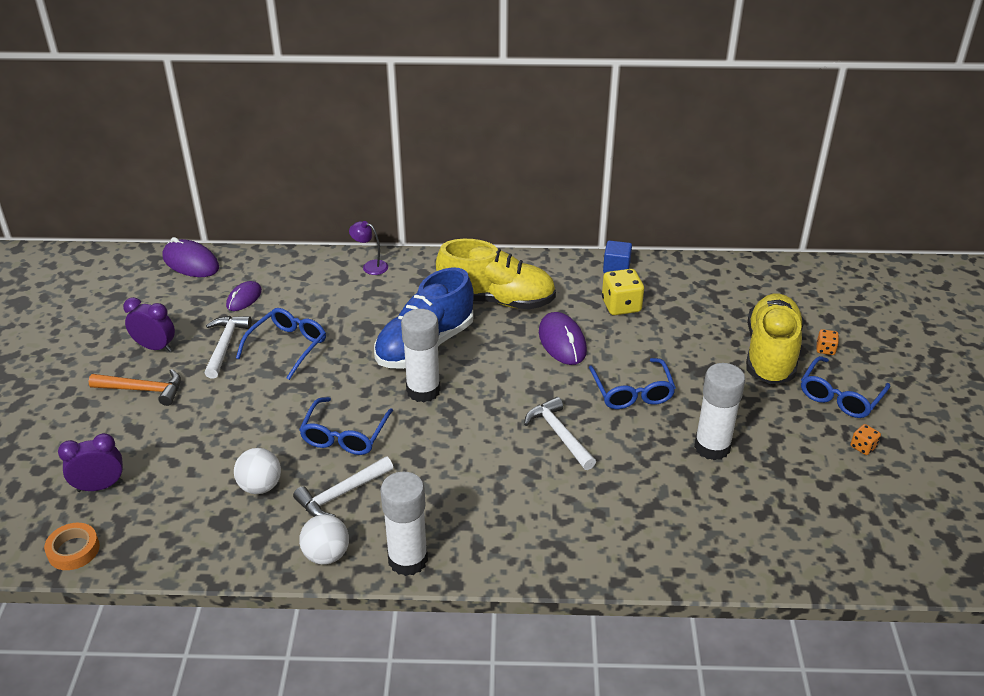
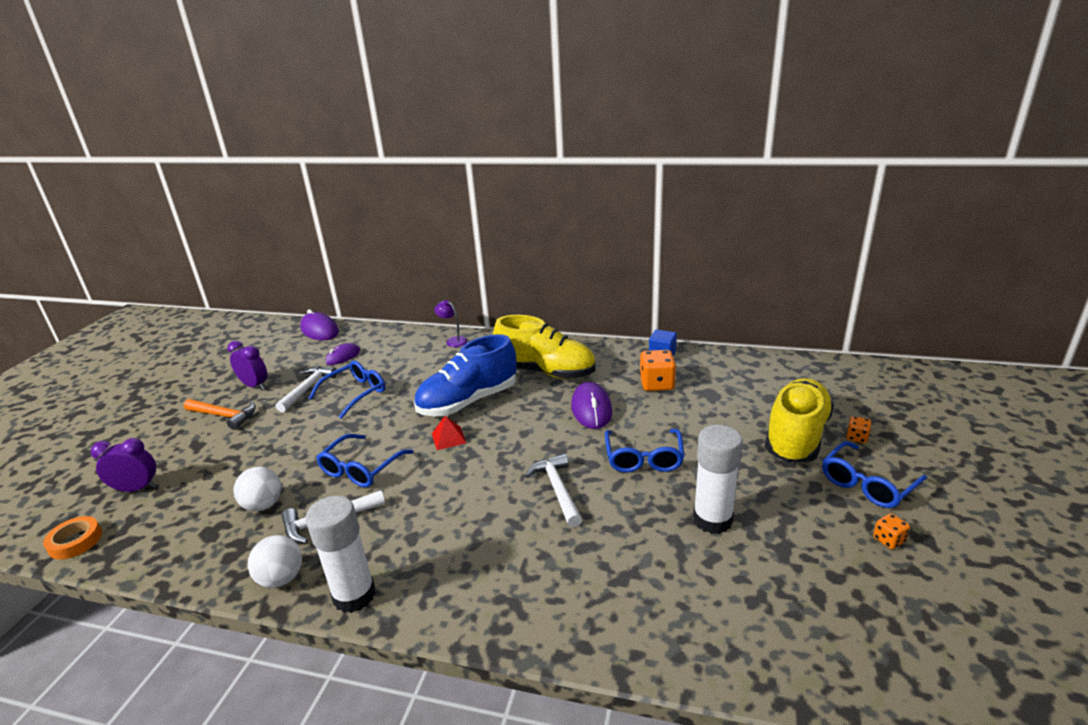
camera: 15 degrees right, 10 degrees down
(423, 390) = (448, 438): white glue stick -> red pyramid
(621, 306) = (657, 384): yellow dice -> orange dice

